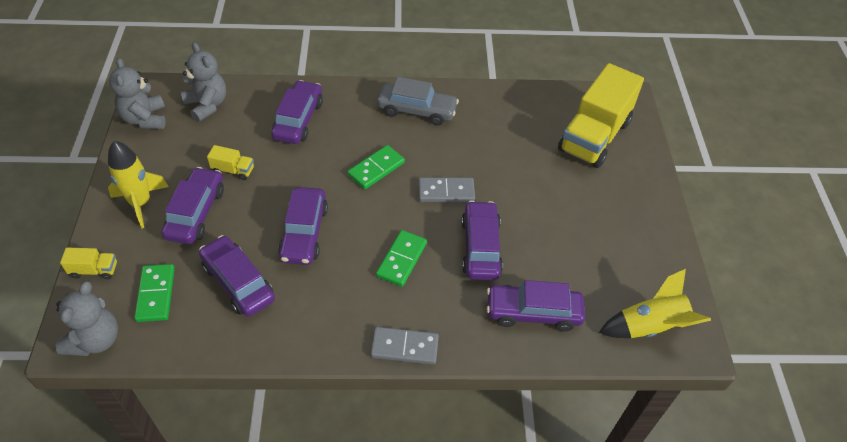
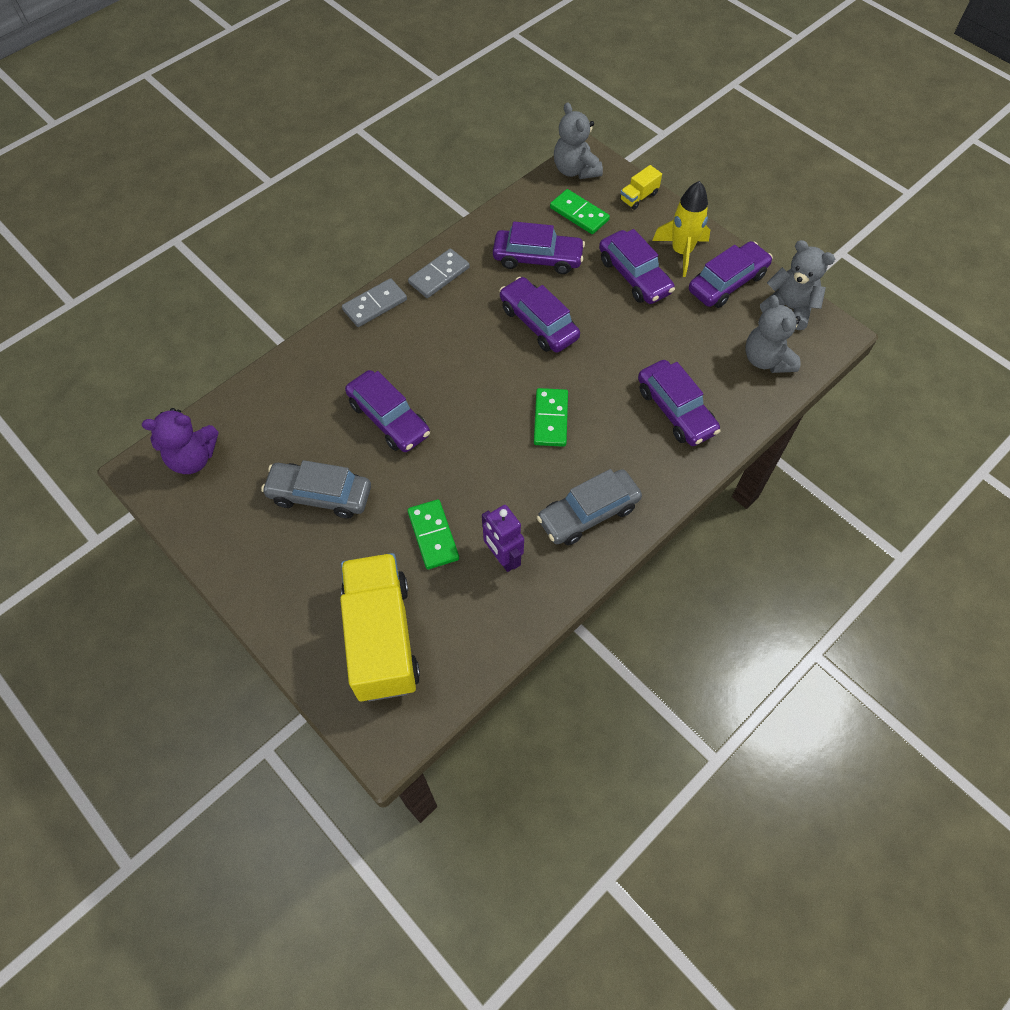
camera: 140 degrees right, 10 degrees up
(207, 105) = (766, 359): grey teddy bear -> grey teddy bear turned 60 degrees clockwise
(233, 170) = (658, 325): yellow truck -> none
(401, 260) = (441, 360): green domino -> green domino (433, 535)
(446, 192) = (467, 446): grey domino -> grey domino (439, 275)
(489, 124) = (503, 557): none -> purple robot
(533, 312) = (299, 398): purple car -> purple car (727, 283)
(571, 233) = (320, 495): none -> grey car
(650, 326) = (193, 458): yellow rocket -> purple teddy bear

